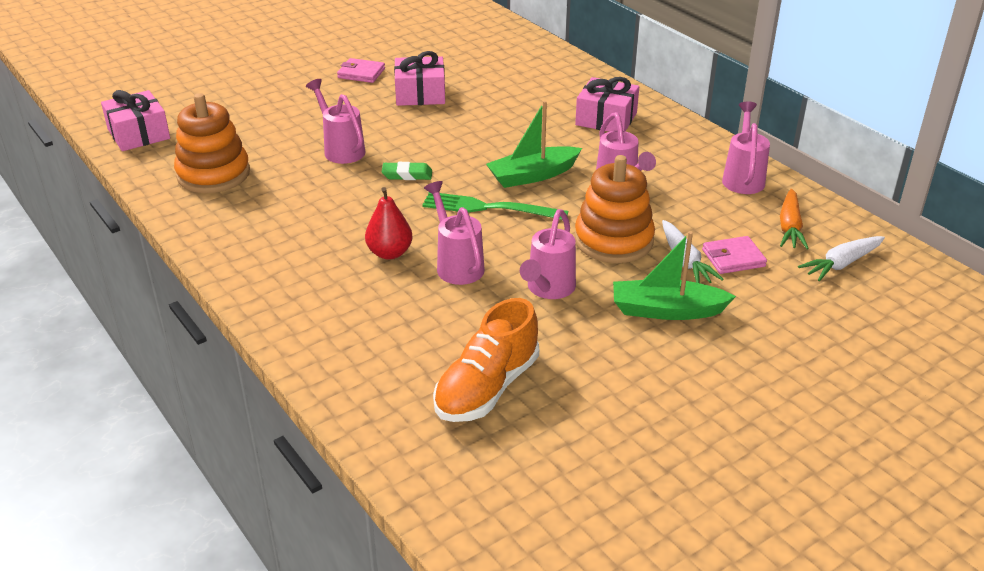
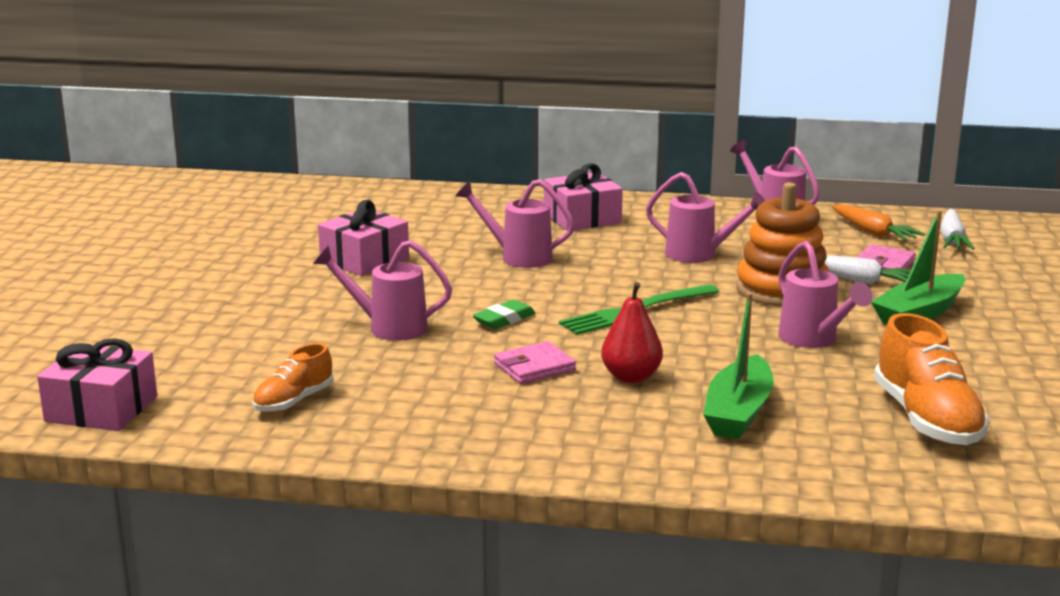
camera: 45 degrees left, 15 degrees down
(213, 174) = (293, 401): orange stacking toy -> orange shoe
(361, 73) = (257, 266): pink wallet -> pink wallet (534, 367)
(456, 264) = (706, 358): pink watering can -> pink watering can (517, 257)
(532, 175) = (616, 276): green boat -> green boat (738, 412)

